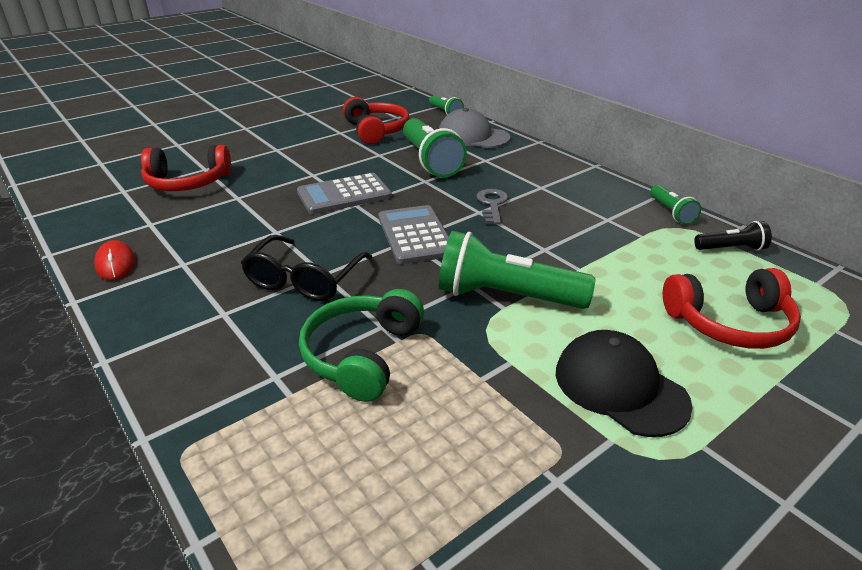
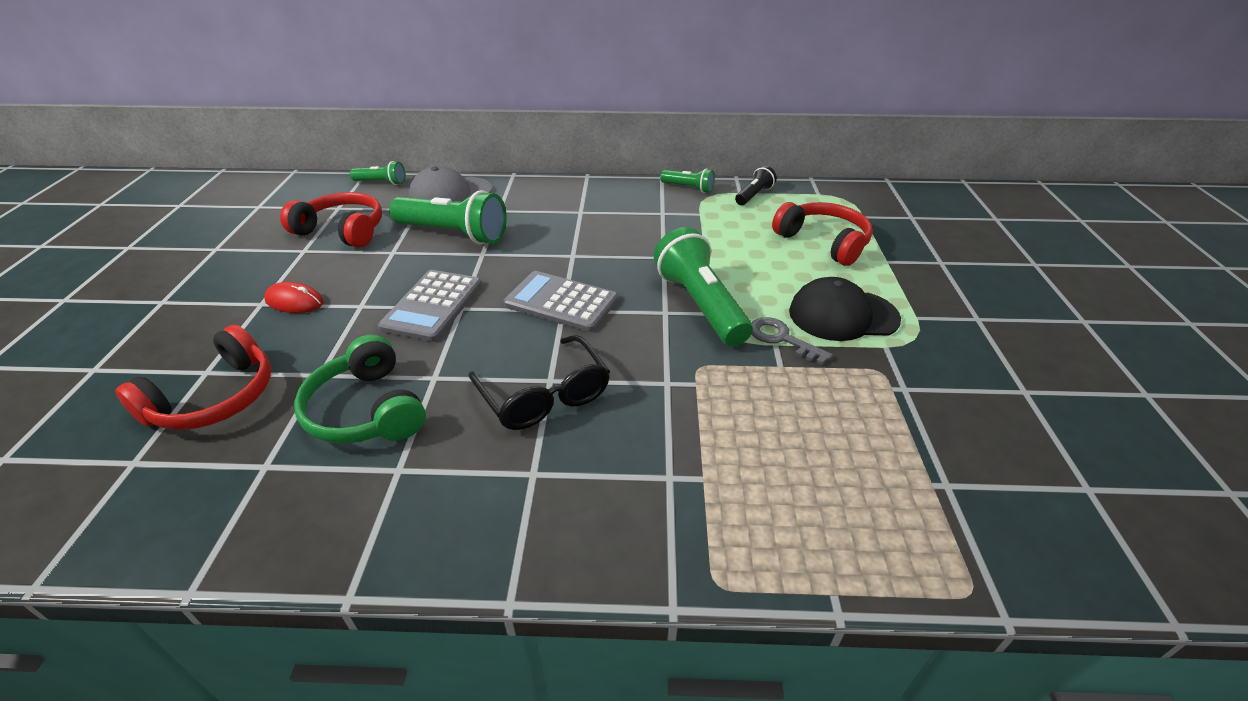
camera: 50 degrees left, 5 degrees up
(116, 264) = (314, 529): red mouse -> red mouse (294, 301)
(362, 355) = (693, 411): green headphones -> green headphones (367, 410)
(492, 204) = (571, 244): grey key -> grey key (781, 339)
(506, 296) = (700, 305): green flashlight -> green flashlight turned 105 degrees clockwise
(729, 323) = (823, 242): red headphones -> red headphones turned 75 degrees counterclockwise

